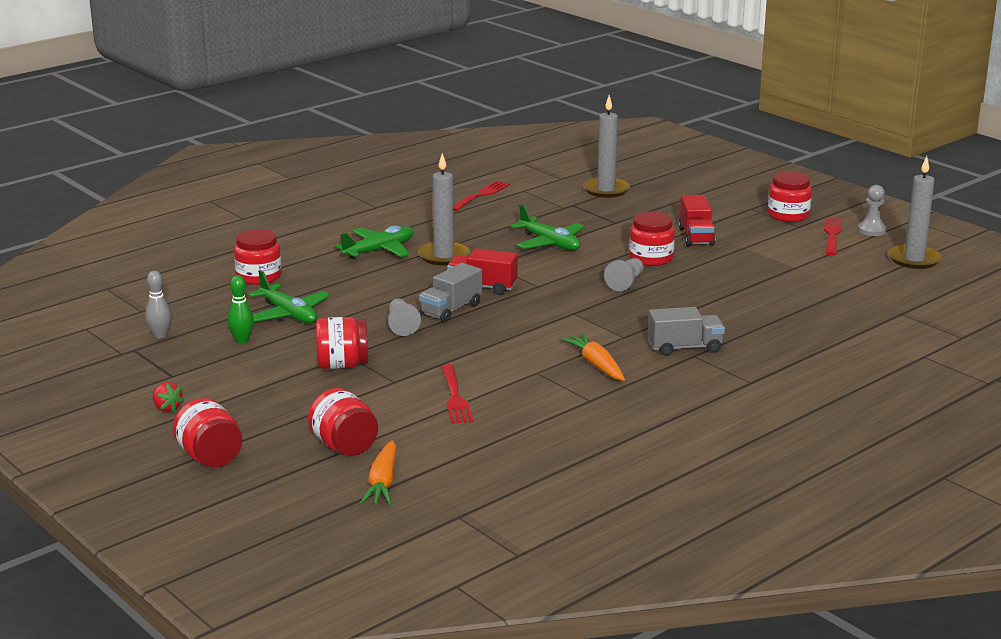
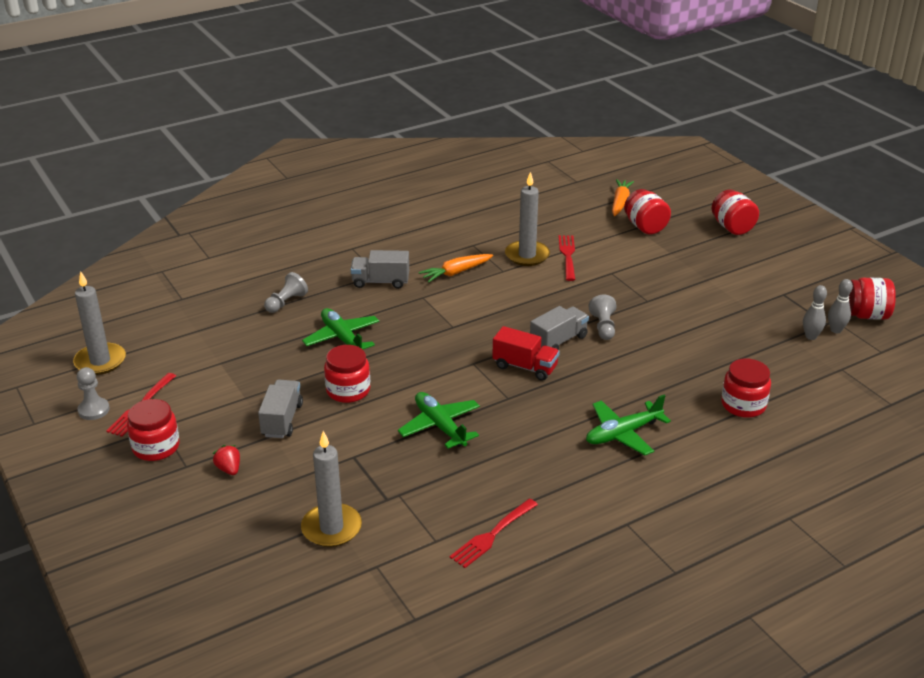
camera: 170 degrees left, 10 degrees up
(126, 344) = (836, 330): none -> grey bowling pin
(167, 408) = (776, 266): red strawberry -> red strawberry (229, 469)
(242, 340) = (738, 324): green bowling pin -> none
(288, 314) = (704, 350): green plane -> green plane (342, 338)
(342, 365) = (651, 291): red jar -> red jar (866, 315)
(443, 256) = (555, 417): grey candle -> grey candle (527, 255)
(596, 365) = (456, 273): orange carrot -> orange carrot turned 75 degrees clockwise
(626, 283) = (390, 358): grey pawn -> grey pawn (286, 302)
(696, 236) = (282, 420): red truck -> grey truck

